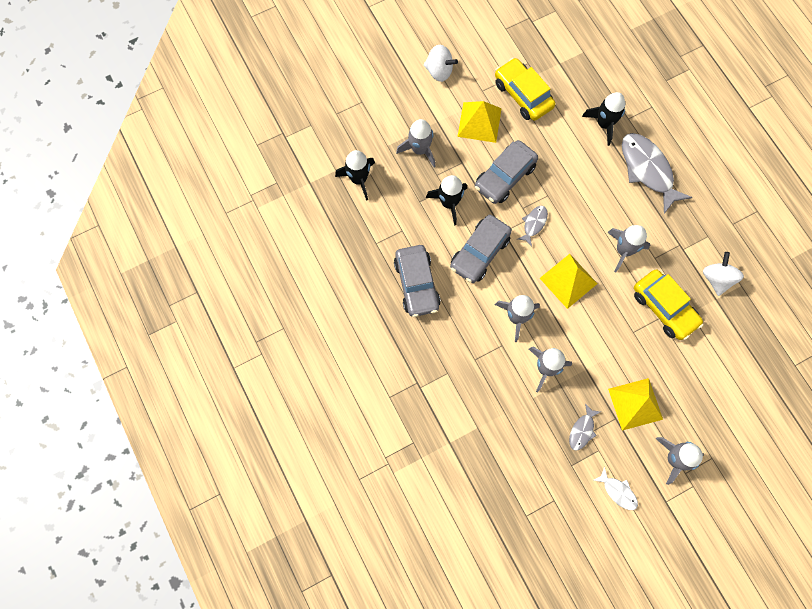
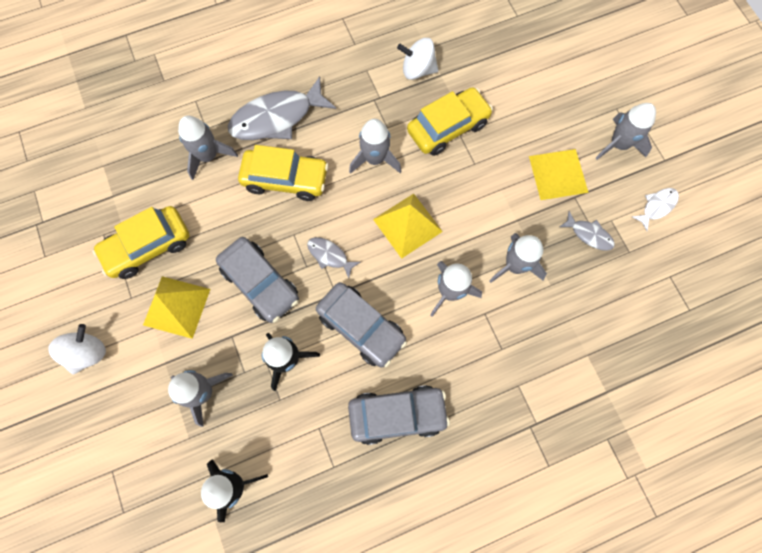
camera: 85 degrees left, 0 degrees up
(593, 183) = (285, 179): none -> yellow car
(604, 124) = (208, 156): black rocket -> grey rocket

